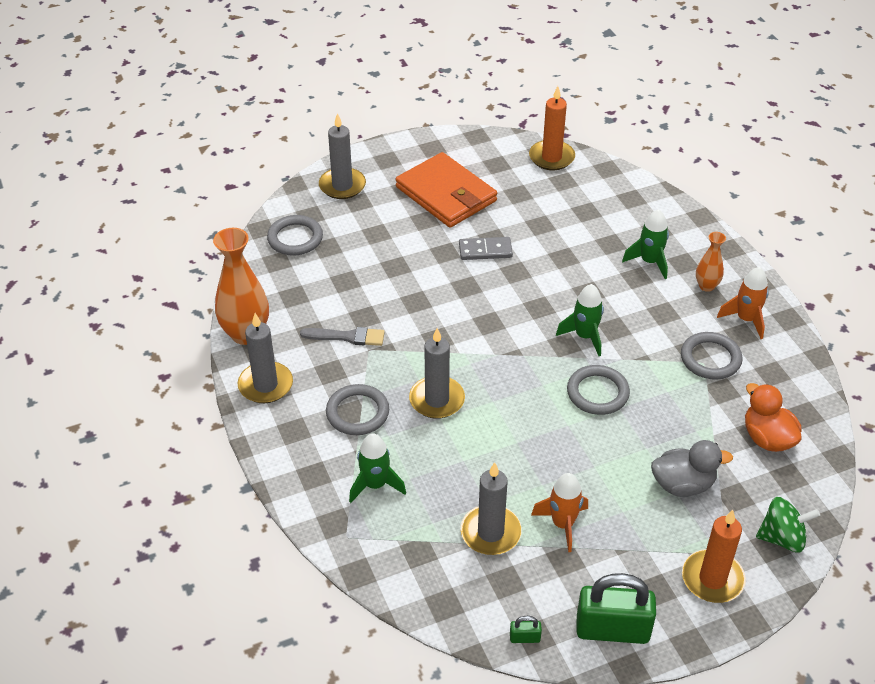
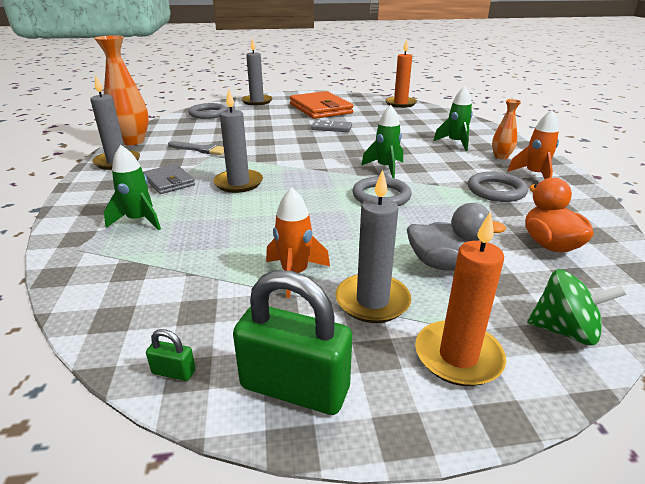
camera: 15 degrees right, 15 degrees down
(357, 413) = (169, 182): grey ring -> grey wallet
(490, 532) = (214, 268): grey candle -> grey candle (372, 301)

